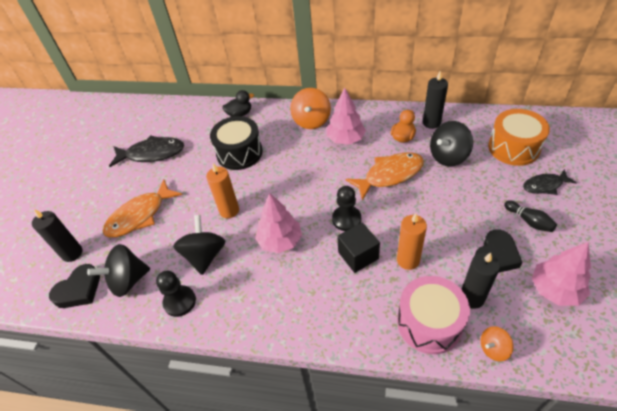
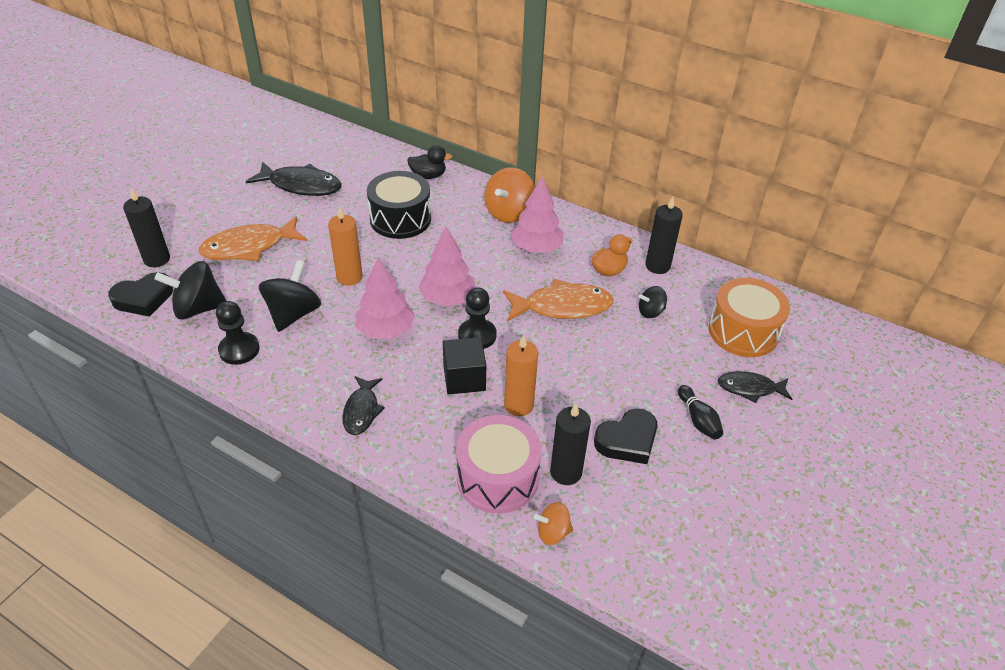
camera: 15 degrees right, 5 degrees down
(301, 312) = (362, 411): none -> black fish
(448, 156) = (650, 312): black spinning top -> black spinning top, size x0.55
(555, 289) = (673, 503): pink tree -> pink tree (447, 298)

